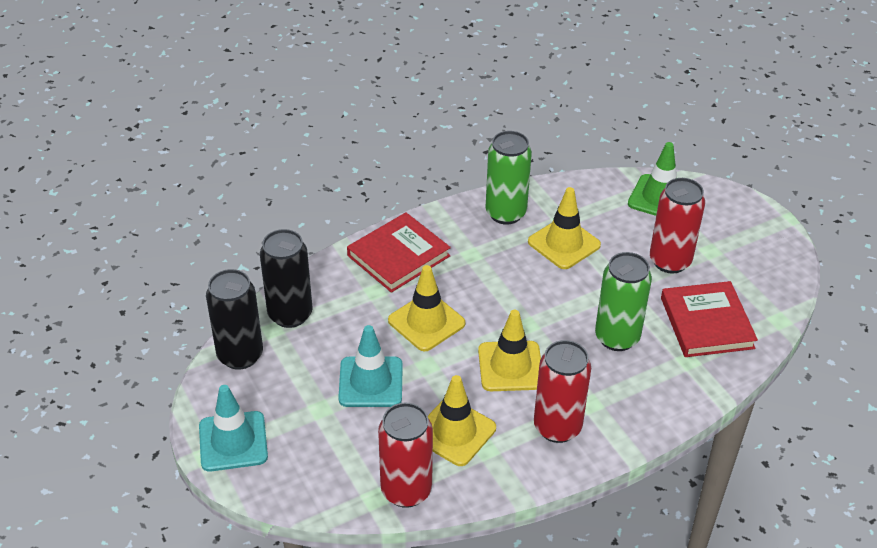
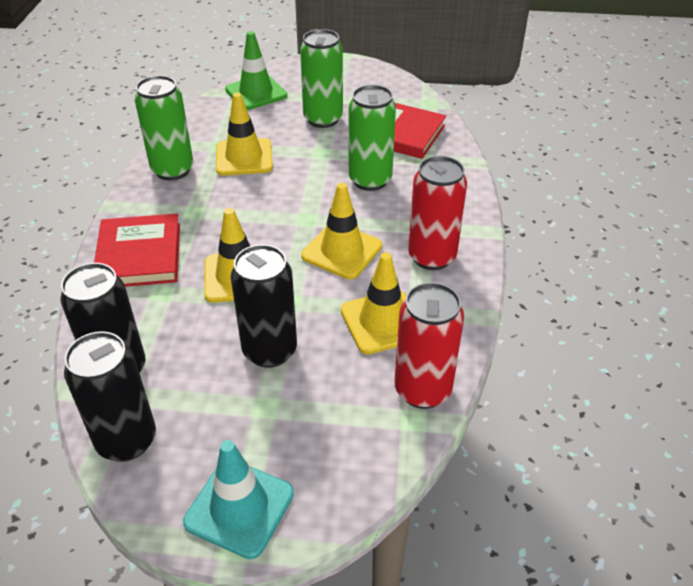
camera: 55 degrees left, 0 degrees up
(370, 382) = (269, 351): turquoise traffic cone -> black can
(670, 261) = (323, 119): red can -> green can

